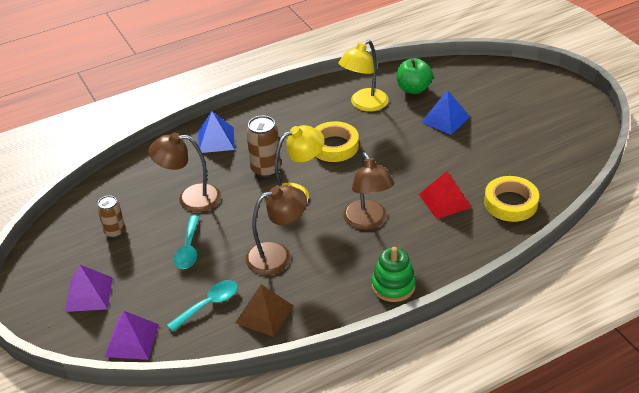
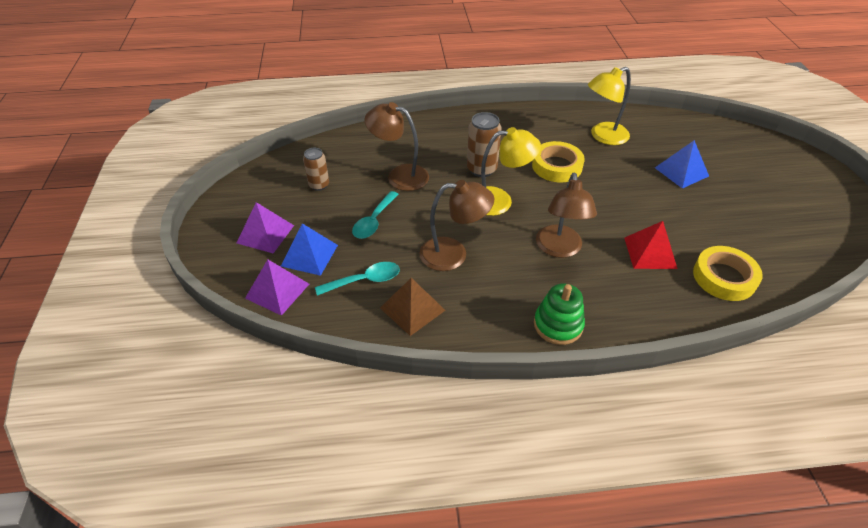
camera: 20 degrees right, 5 degrees up
(216, 140) = (449, 131): blue pyramid -> blue pyramid (309, 255)
(413, 89) = (659, 135): green apple -> none

